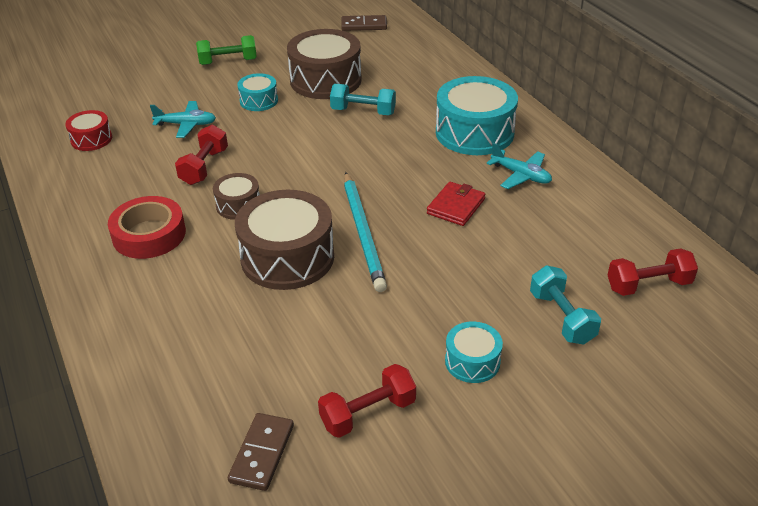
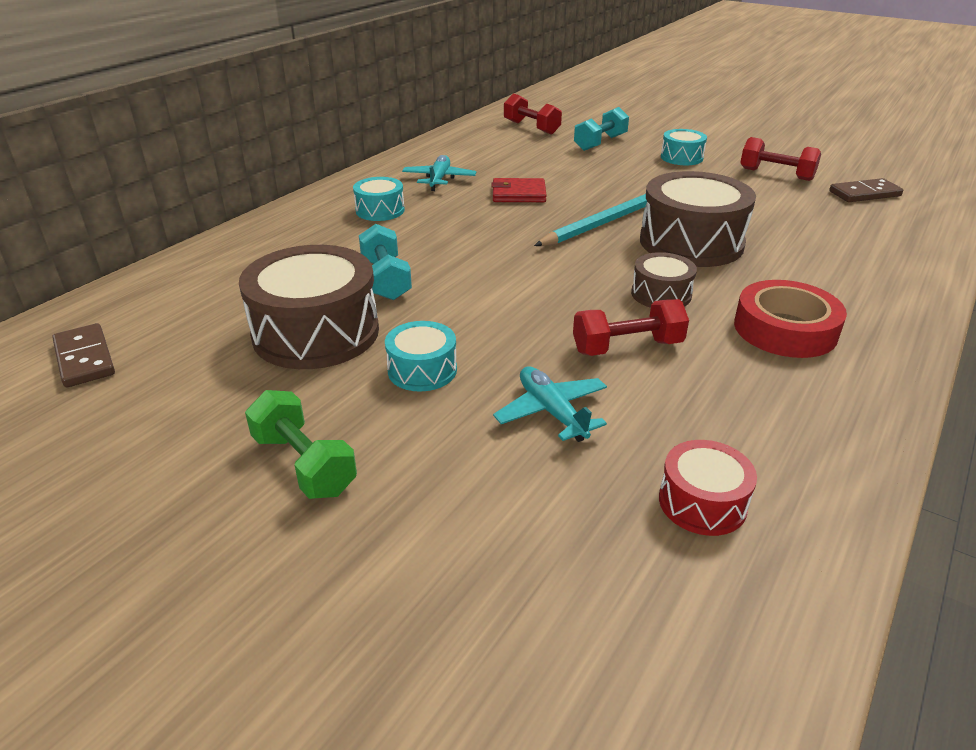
camera: 120 degrees left, 5 degrees down
(474, 132) = (380, 210): turquoise drum -> turquoise drum, size x0.52

